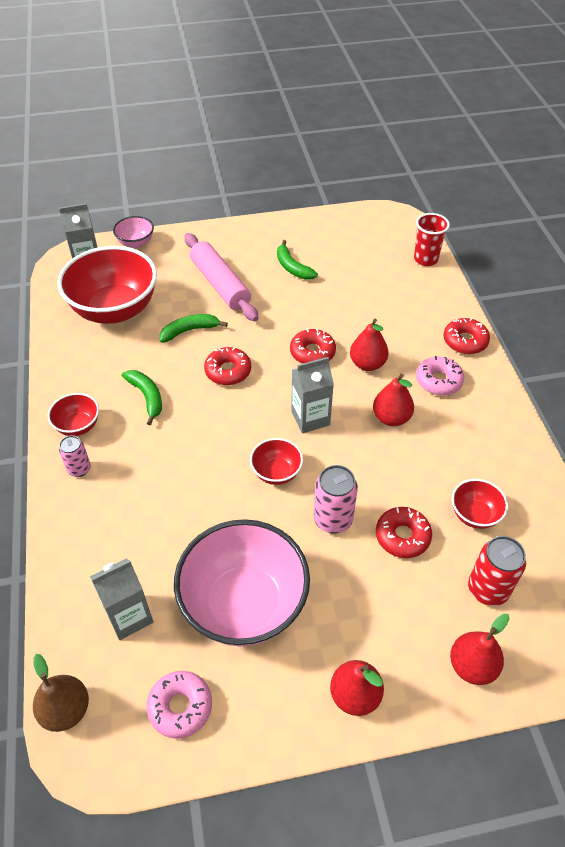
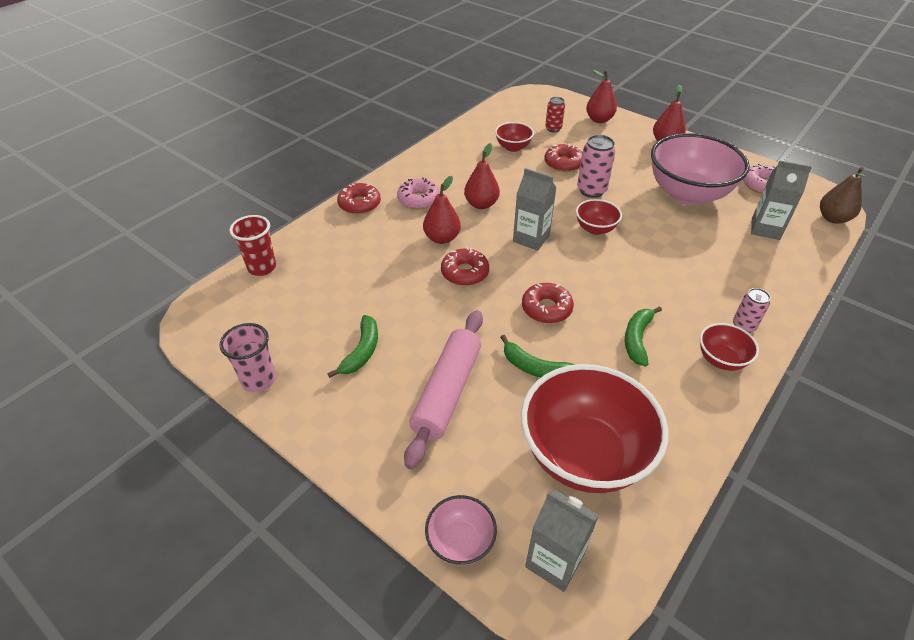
camera: 130 degrees left, 5 degrees down
(315, 222) = (259, 380): none -> pink cup
(487, 589) = (553, 129): red can -> red can, size x0.63

